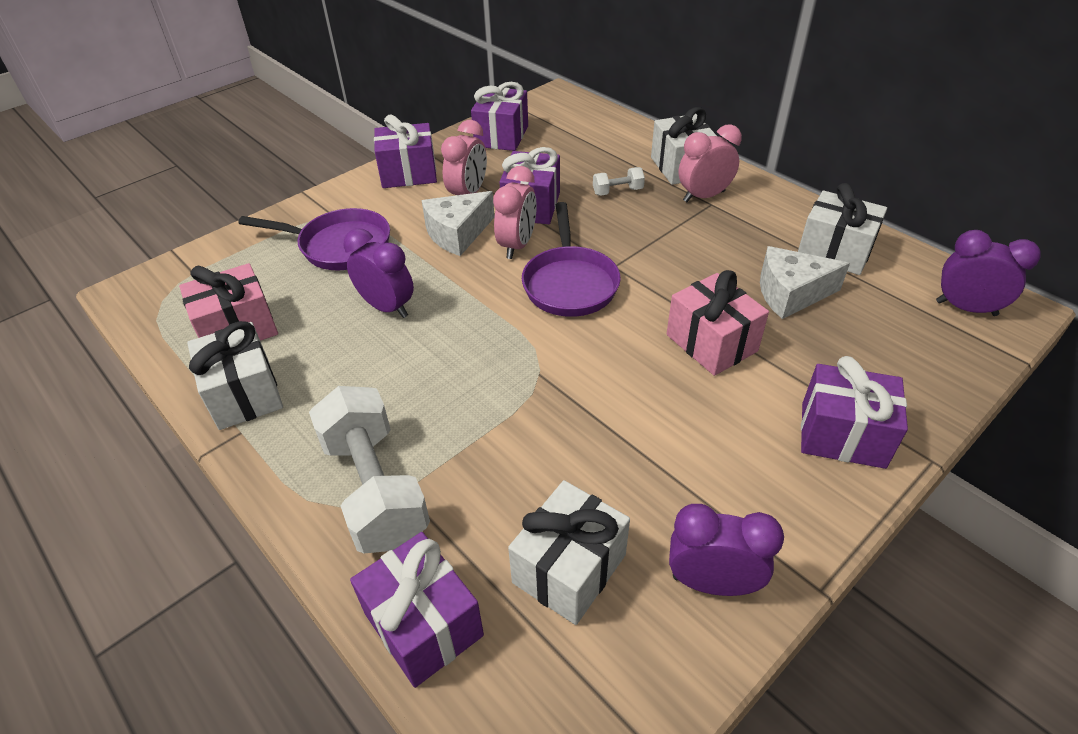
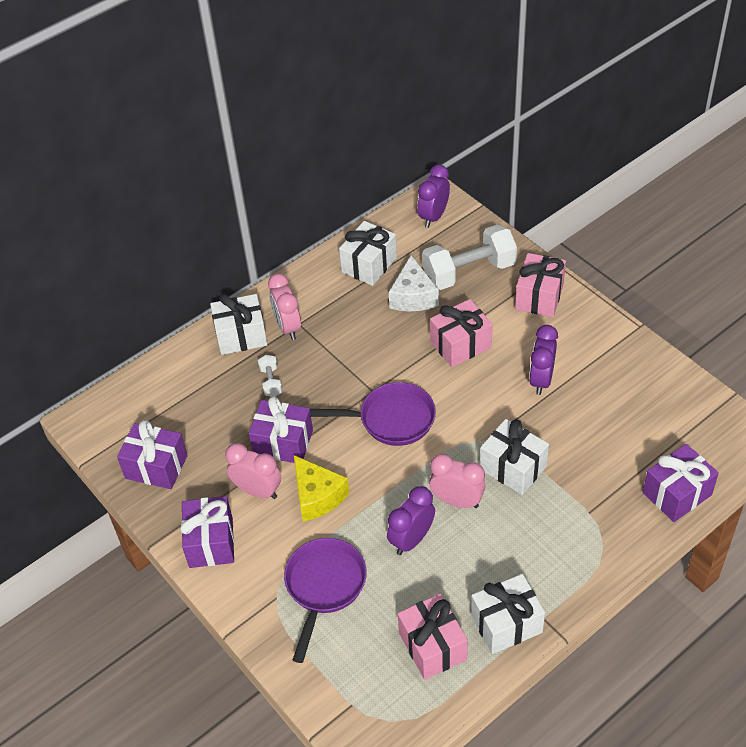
camera: 85 degrees left, 5 degrees up
(375, 488) = (588, 527): white dumbbell -> white dumbbell (469, 272)
(457, 234) = (317, 496): white cheese -> yellow cheese
(517, 245) = (339, 453): pink clock -> pink clock (457, 501)
(569, 568) = (637, 428): white gift -> white gift (513, 468)
(712, 583) = (640, 368): purple clock -> purple clock (541, 380)
(842, 435) = (539, 297): purple gift -> pink gift

